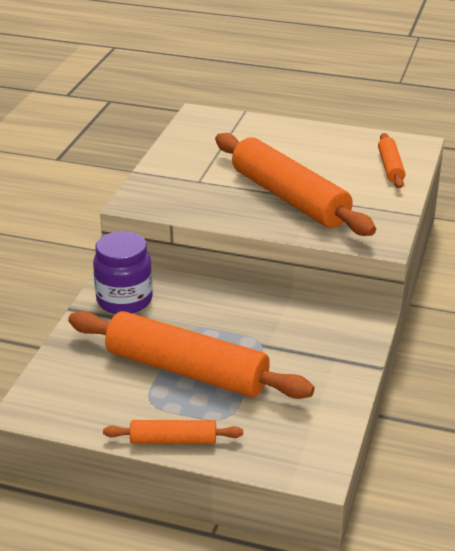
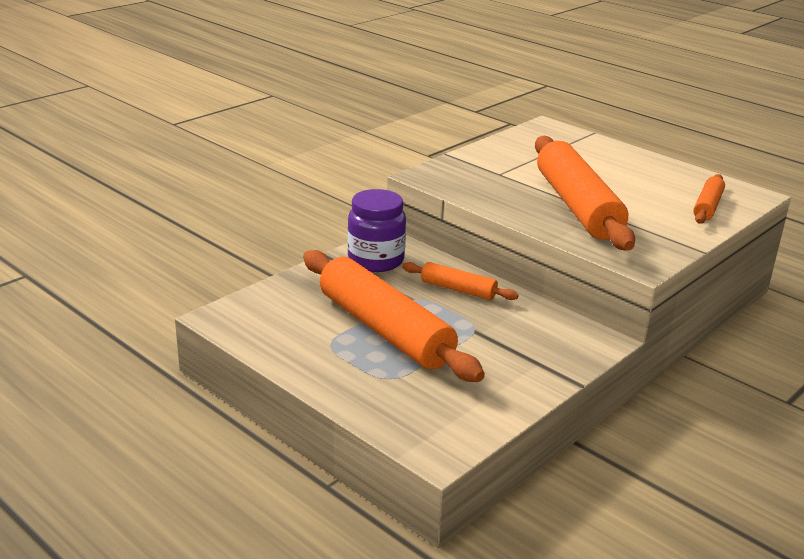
camera: 25 degrees right, 5 degrees down
(173, 440) = (324, 380): orange rolling pin -> orange rolling pin (458, 289)

